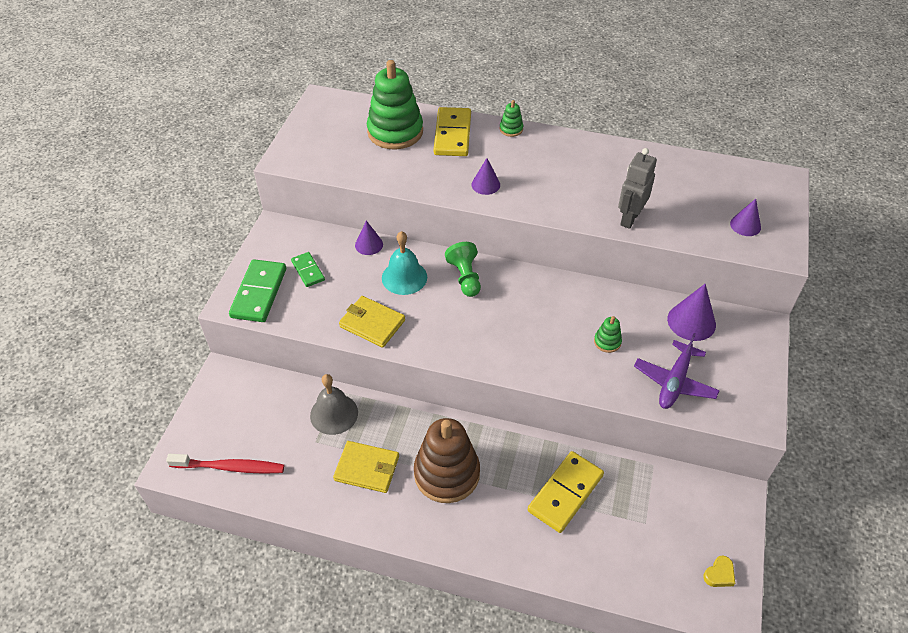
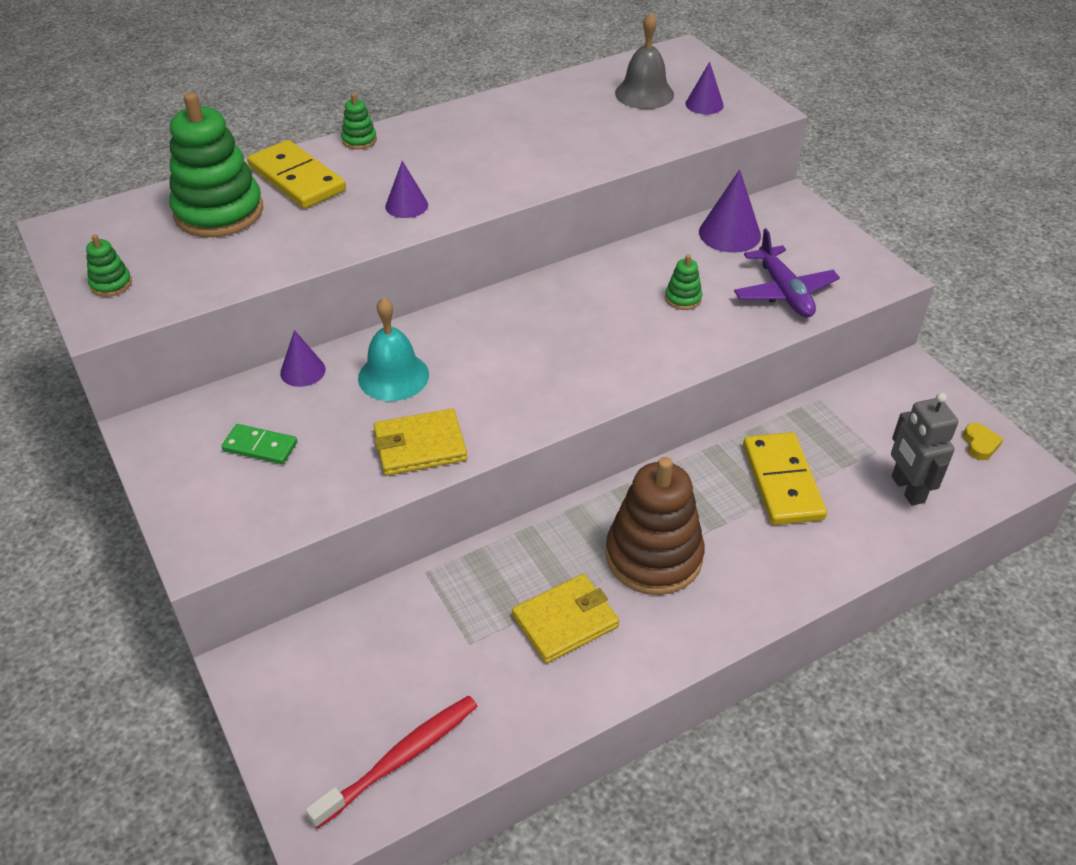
camera: 45 degrees left, 5 degrees down
(259, 293) = (225, 513): green domino -> none
(307, 143) = (111, 284): none -> green stacking toy
(334, 414) = (453, 598): grey bell -> grey bell (644, 93)
(465, 277) = (463, 332): green pawn -> none
(629, 218) = (597, 155): grey robot -> grey robot (907, 489)

